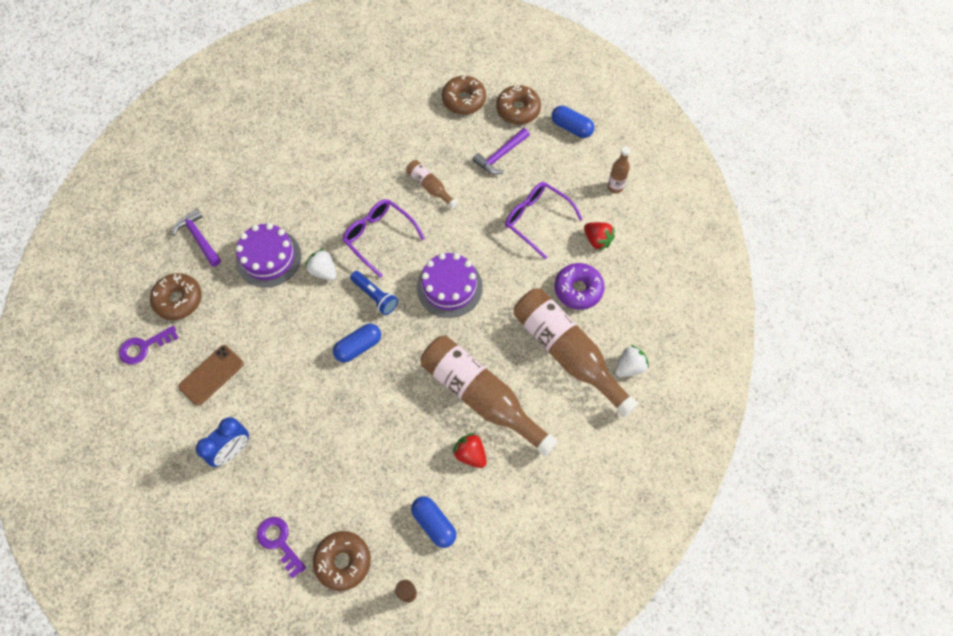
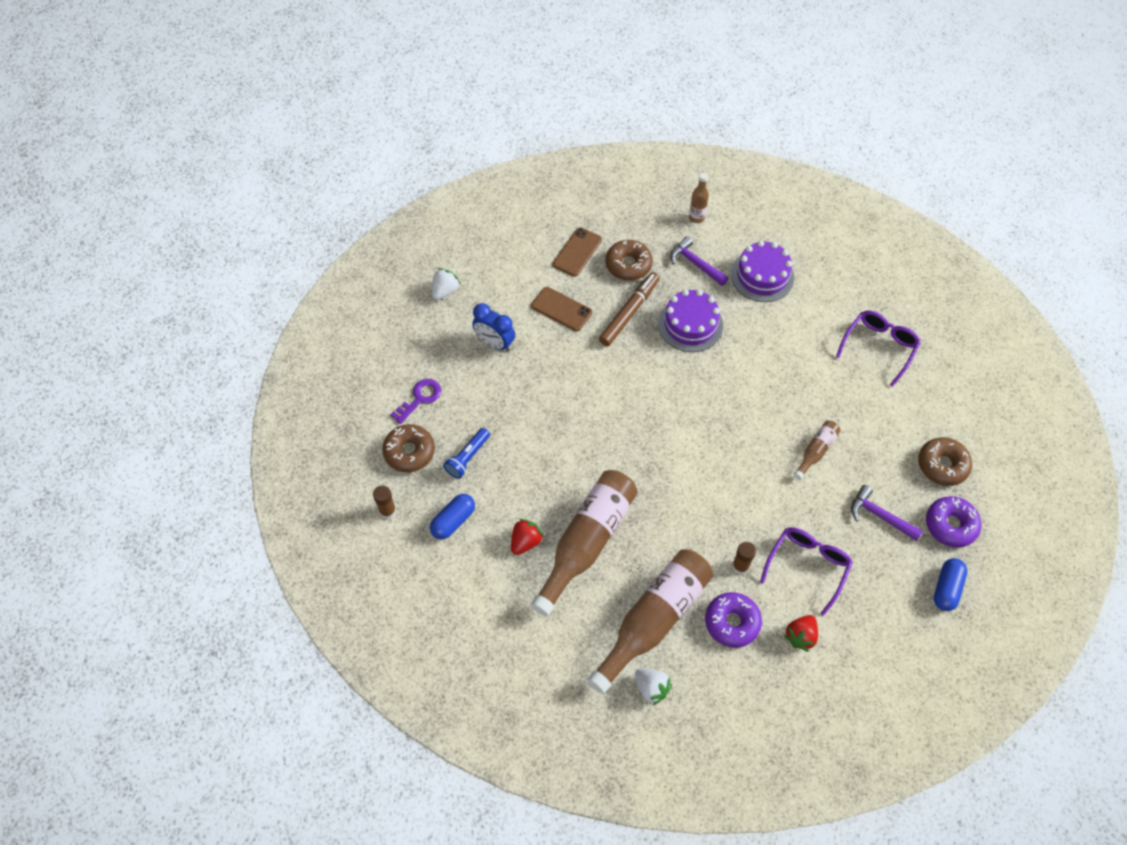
camera: 80 degrees right, 5 degrees down
(144, 347) = (577, 252): purple key -> brown phone
(199, 238) = (695, 263): purple hammer -> purple hammer turned 90 degrees counterclockwise
(237, 310) = (629, 312): none -> brown marker
(323, 271) = (688, 374): white strawberry -> white strawberry (445, 291)
(358, 347) = (615, 421): blue capsule -> none
(375, 296) = (673, 425): blue flashlight -> blue flashlight (467, 457)
(379, 237) = (740, 415): purple glasses -> purple glasses (879, 347)
(449, 287) = (701, 491): purple cake -> purple cake (762, 276)
(518, 109) = (950, 525): brown donut -> purple donut
(527, 271) = (740, 566): none -> brown glue stick
(615, 187) = (879, 648): brown bottle -> brown bottle (696, 218)

